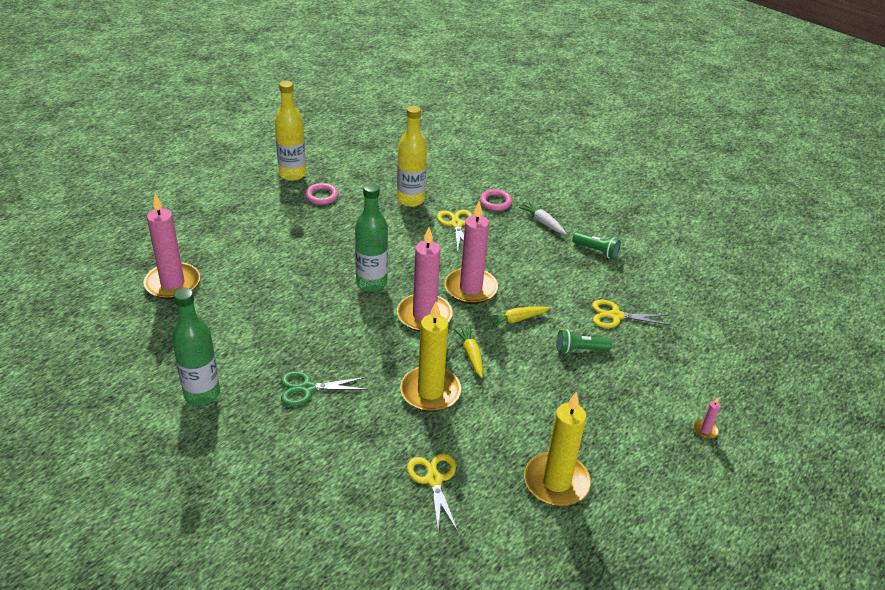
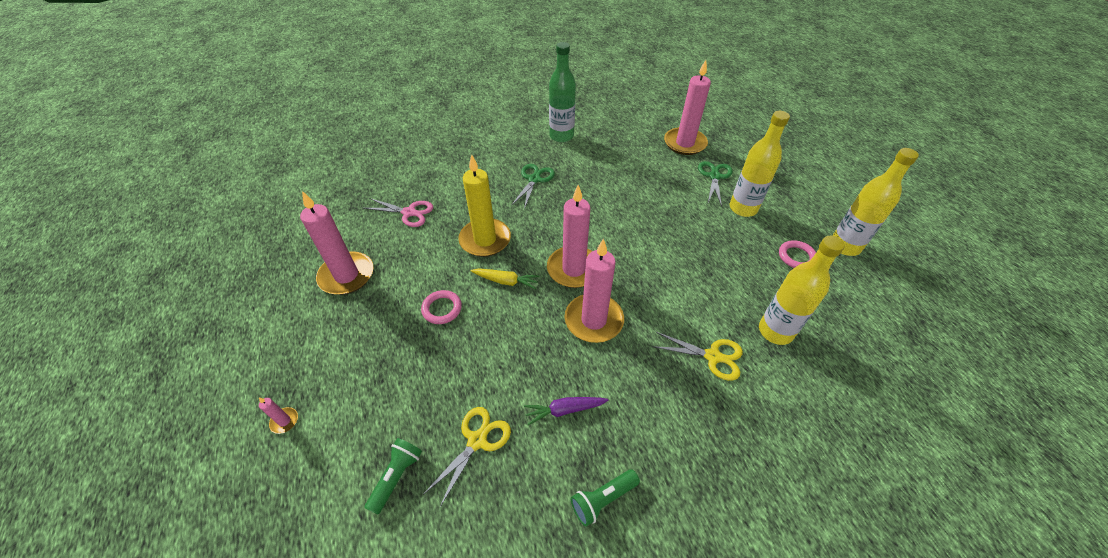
camera: 120 degrees right, 10 degrees up
(228, 253) = (714, 176): none -> green scissors
(272, 229) = (743, 208): none -> yellow bottle
(371, 283) = (636, 249): green bottle -> none
(434, 480) = (409, 212): yellow scissors -> pink scissors
(495, 202) = (753, 425): pink ring -> pink ring (442, 309)
(515, 320) = (528, 336): yellow carrot -> none
(543, 222) = (690, 462): white carrot -> none
(556, 482) = (346, 275): yellow candle -> pink candle
(557, 282) = (564, 410): none -> purple carrot
(580, 349) = (455, 371): green flashlight -> green flashlight (397, 476)

